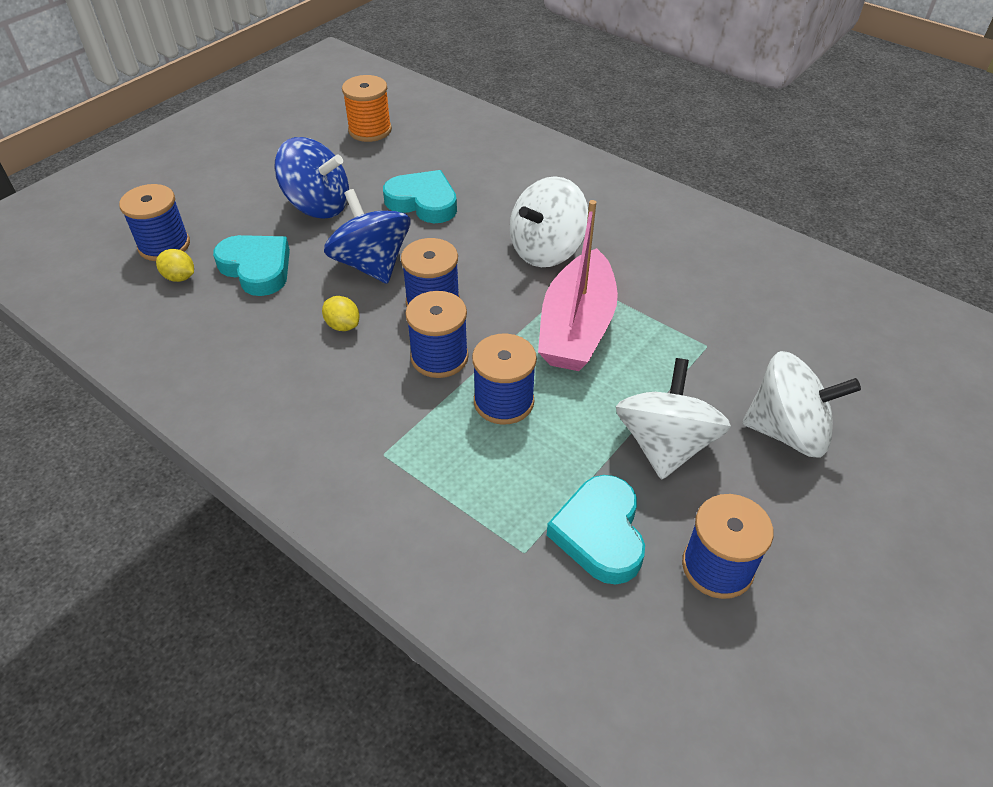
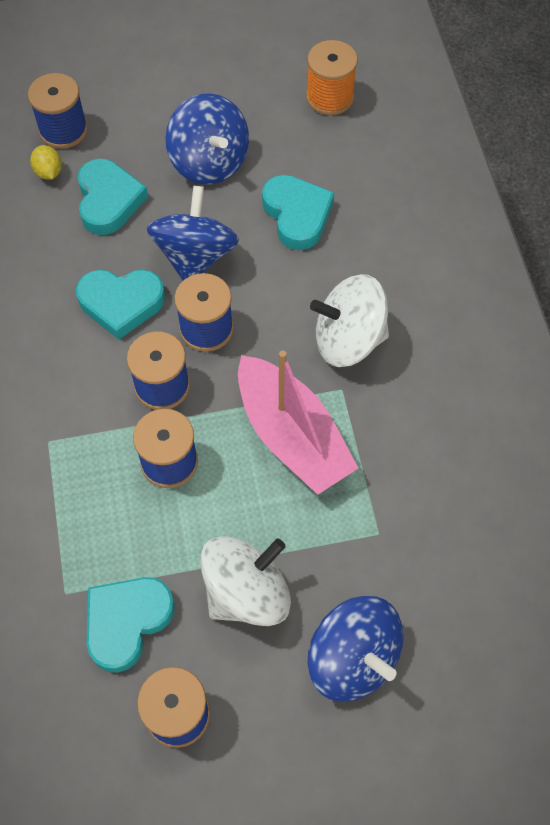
camera: 40 degrees right, 15 degrees up
(343, 325) = (121, 303): yellow lemon -> turquoise heart
(576, 327) = (292, 436): pink boat -> pink boat turned 90 degrees counterclockwise
(787, 431) = (353, 658): white spinning top -> blue spinning top

